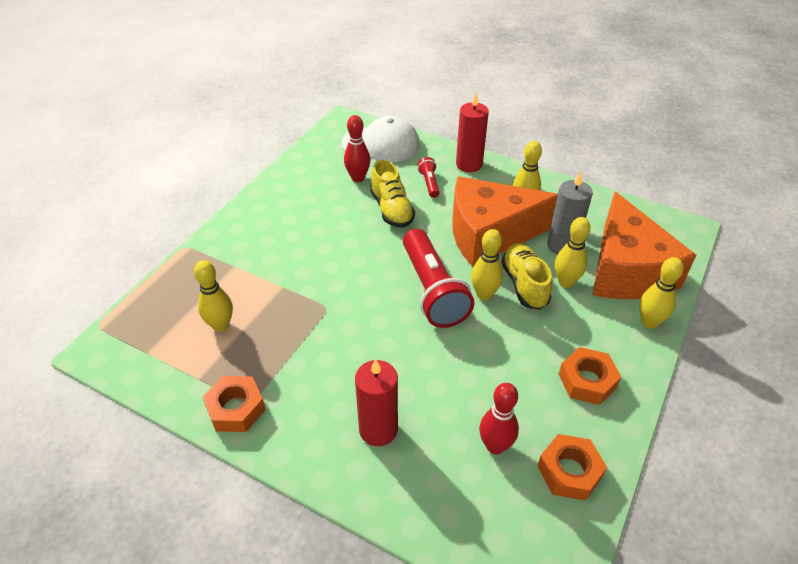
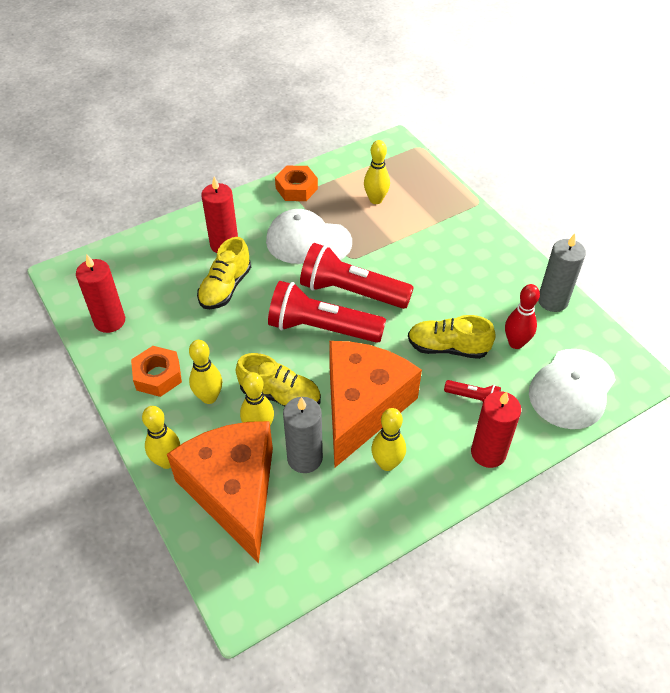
camera: 120 degrees right, 5 degrees up
(297, 171) = (552, 301): none -> grey candle
(324, 353) = (308, 241): none -> white cap
(373, 289) = (351, 292): none -> red flashlight
(440, 390) = (225, 288): none -> yellow shoe
(484, 294) = (291, 360): yellow bowling pin -> yellow bowling pin (209, 397)
(495, 446) = (161, 294): red bowling pin -> none
(569, 471) = (110, 321): orange nut -> red candle
(626, 270) = (234, 491): orange cheese -> orange cheese turned 45 degrees clockwise

